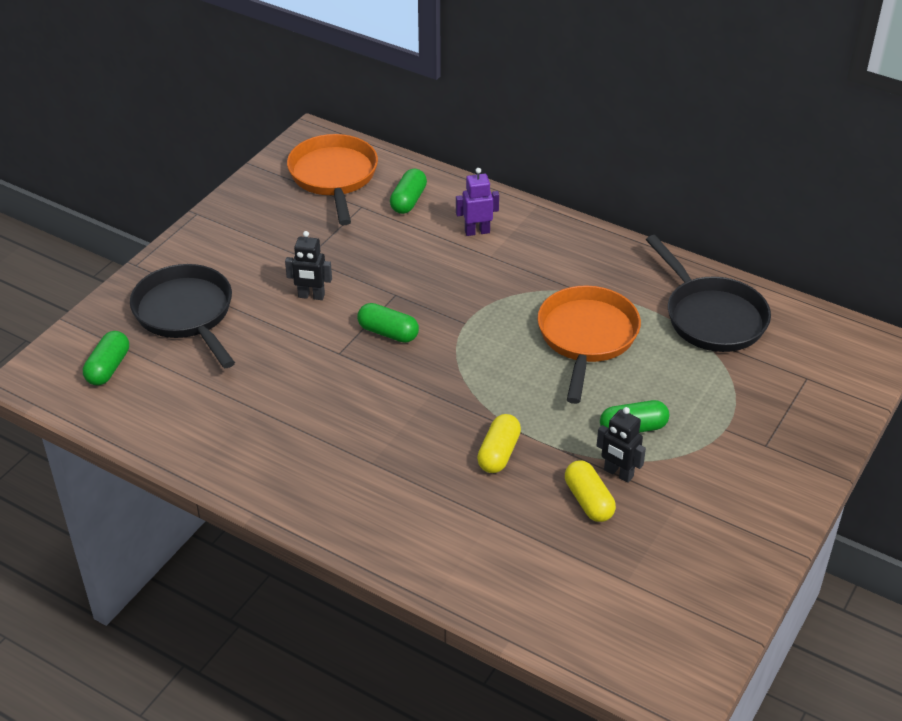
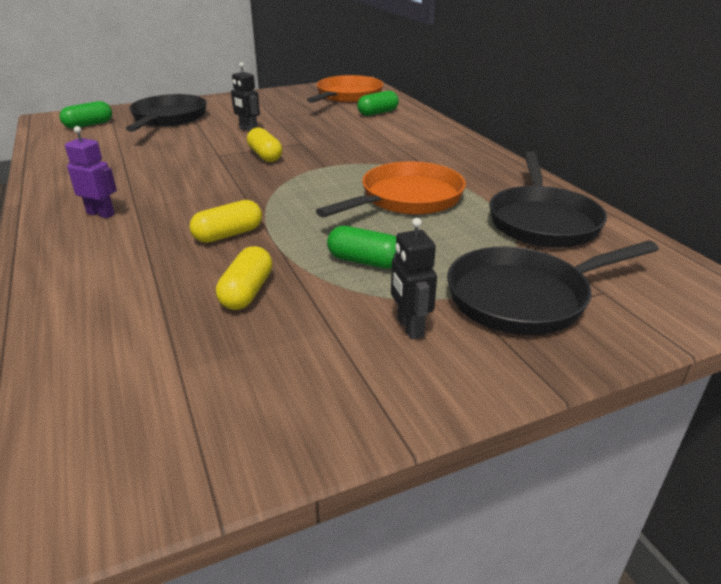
camera: 35 degrees right, 10 degrees down
(388, 332) = (265, 156): green capsule -> yellow capsule
(477, 231) = (403, 133): purple robot -> purple robot (101, 214)
(618, 473) = (304, 285): black robot -> black robot (409, 327)
(766, 409) = (524, 297): none -> black pan

